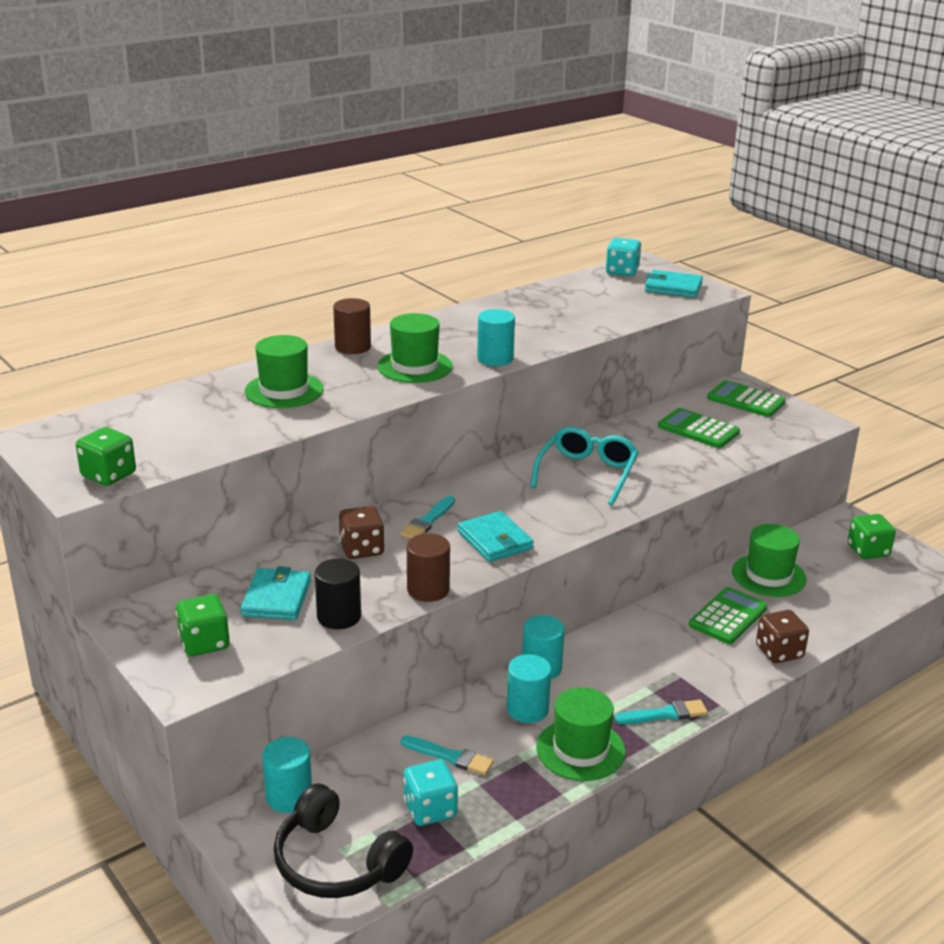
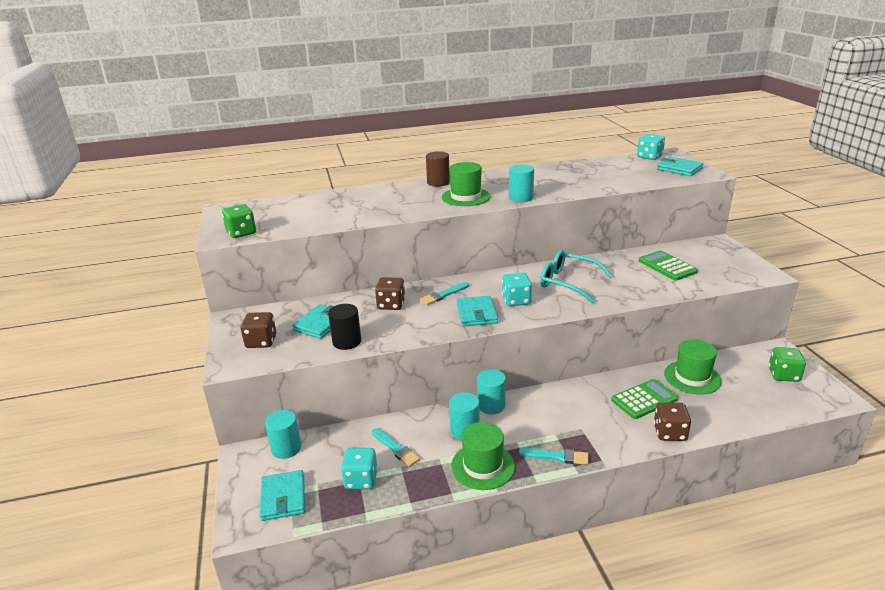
camera: 25 degrees right, 0 degrees up
(204, 643) = (261, 342): green dice -> brown dice
(284, 390) = (377, 201): green hat -> none
(336, 862) = (283, 498): black headphones -> turquoise wallet
(428, 590) = (412, 336): brown cylinder -> none
(535, 511) = (516, 300): none -> turquoise dice
(587, 473) = (568, 282): turquoise glasses -> turquoise glasses turned 105 degrees counterclockwise
(746, 400) = (716, 252): green calculator -> none

